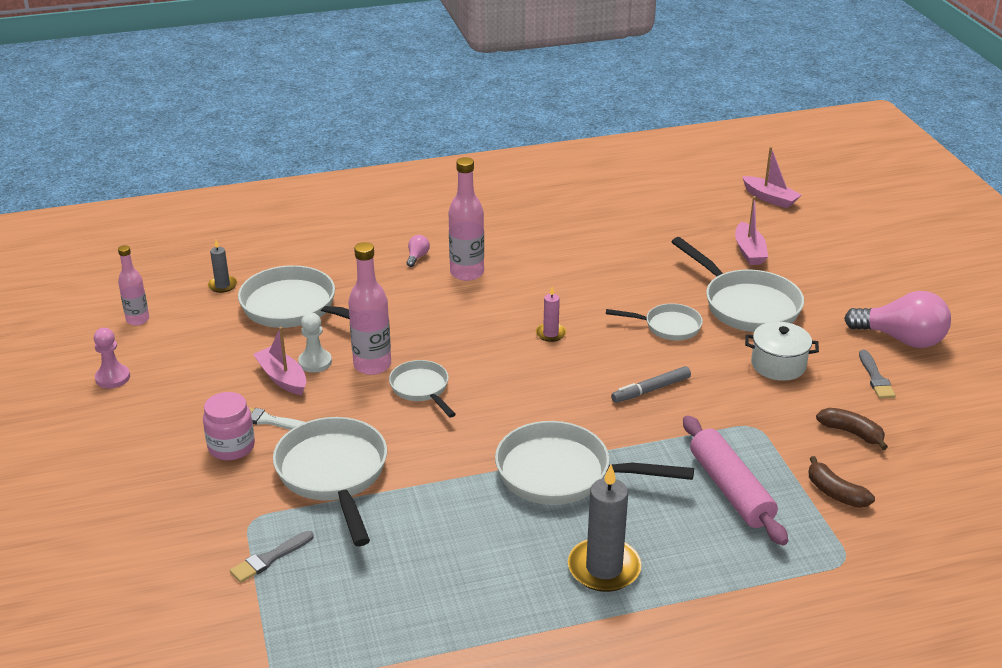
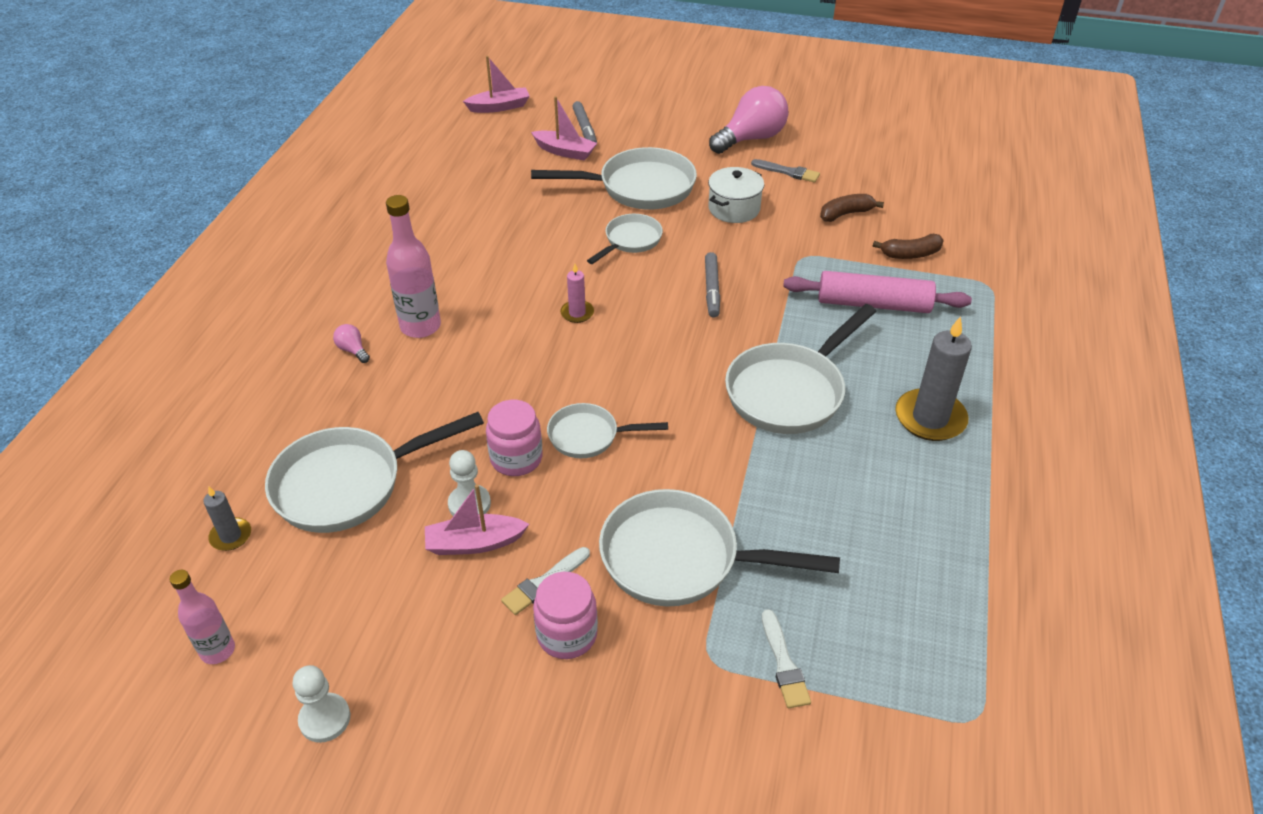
camera: 60 degrees left, 10 degrees up
(112, 378) = (325, 719): pink pawn -> white pawn
(269, 559) = (784, 663): grey brush -> white brush
(372, 365) = (516, 458): pink bottle -> pink jar
(794, 248) = (585, 129): none -> grey marker

